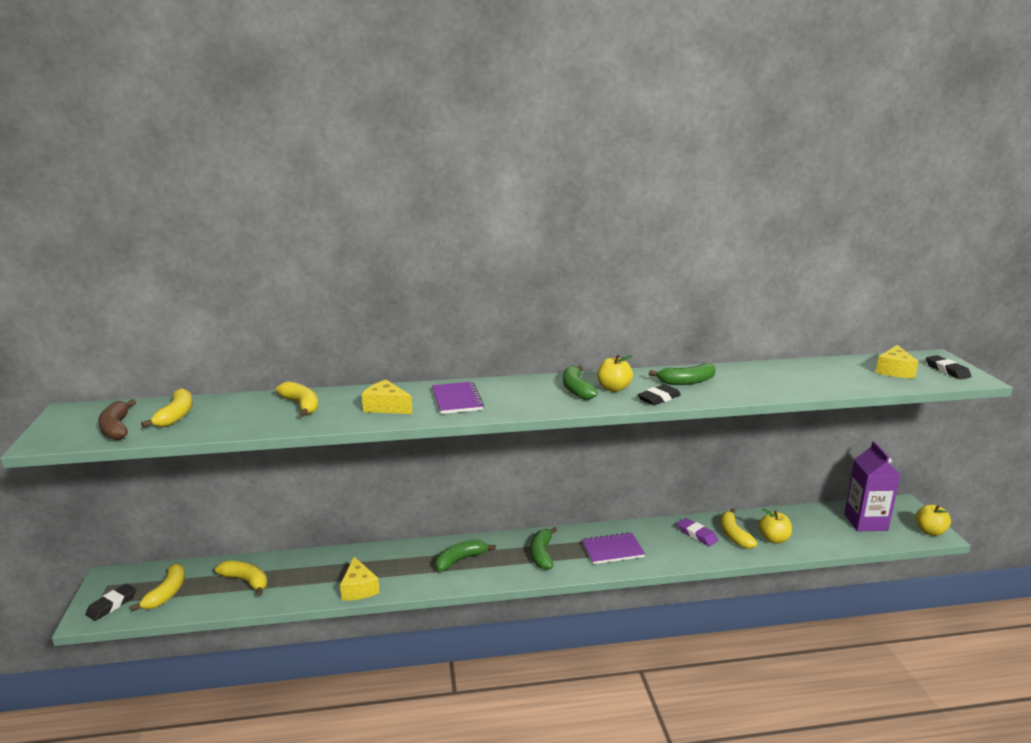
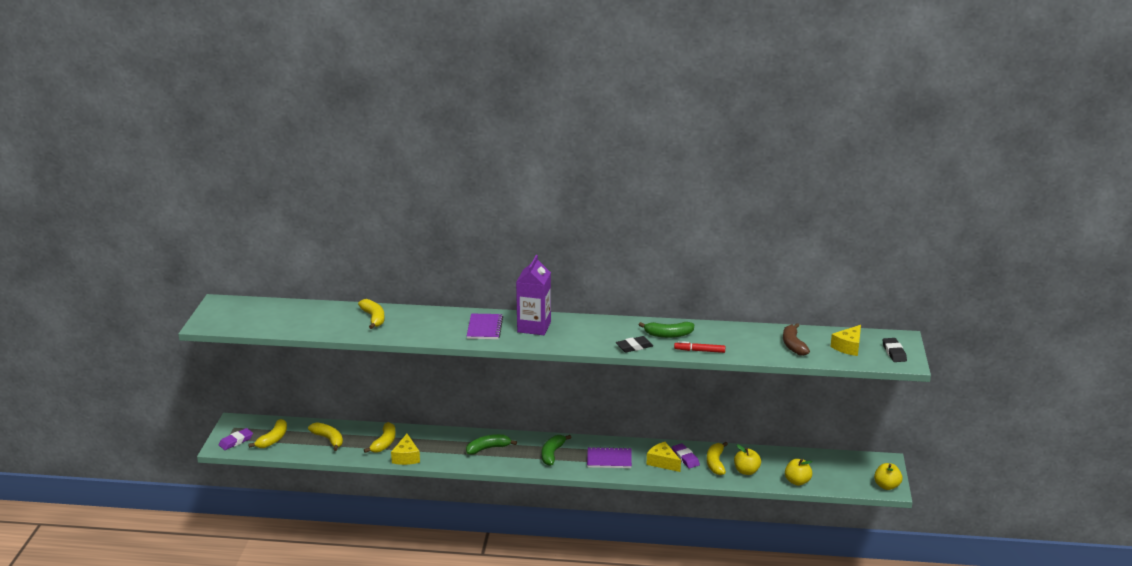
camera: 15 degrees right, 5 degrees up
(112, 605) = (236, 441): black eraser -> purple eraser
(116, 428) = (249, 321): brown banana -> brown banana (793, 345)
(176, 416) = (288, 316): yellow banana -> yellow banana (384, 443)
(386, 407) = (432, 327): yellow cheese -> yellow cheese (663, 462)
(576, 389) = (577, 331): green banana -> none
(613, 388) = (606, 333): yellow apple -> yellow apple (797, 481)
(739, 393) = (699, 351): none -> red marker
(865, 522) = (837, 470): purple carton -> purple carton (534, 327)

